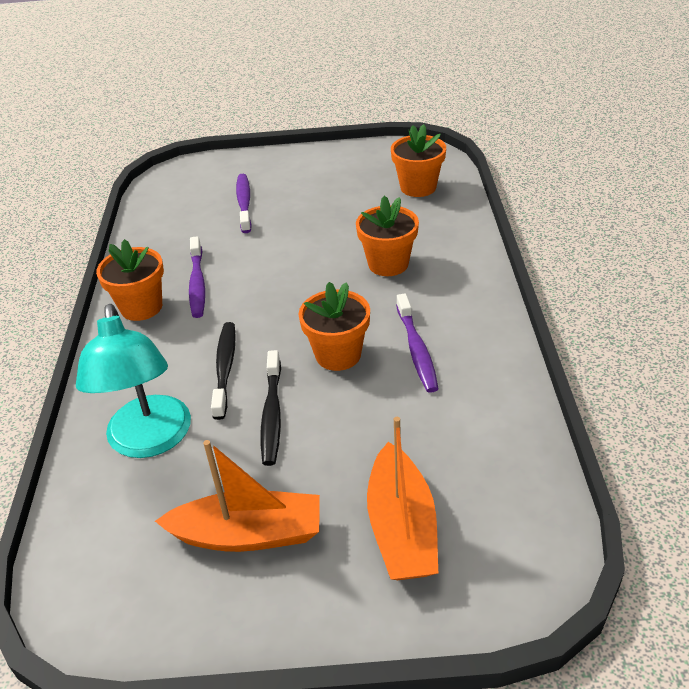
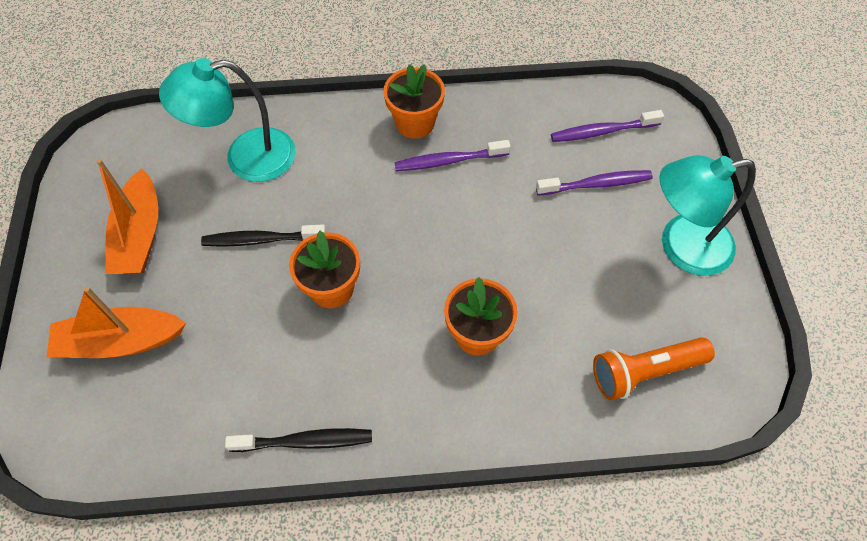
camera: 85 degrees right, 20 degrees up
(225, 368) = (323, 198): black toothbrush -> black toothbrush (305, 441)
(312, 168) = (681, 247): none -> turquoise lamp
(416, 349) = (331, 359): purple toothbrush -> purple toothbrush (602, 131)
(418, 187) = (644, 371): orange flower pot -> orange flashlight

